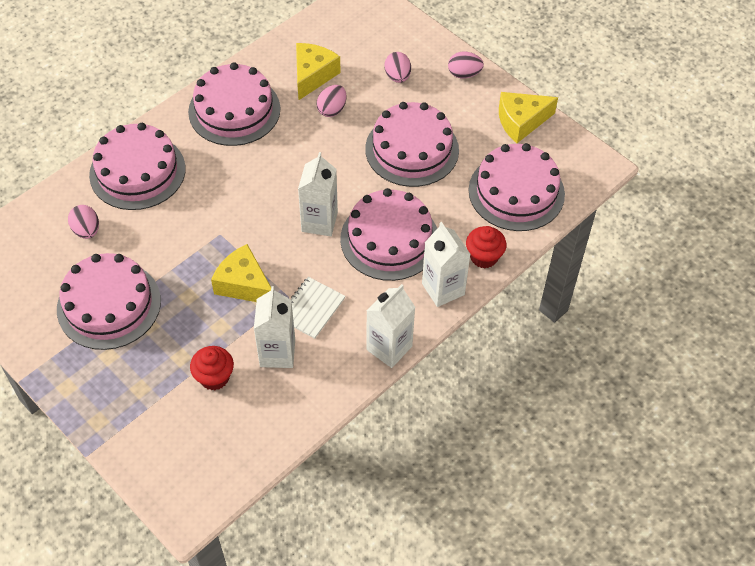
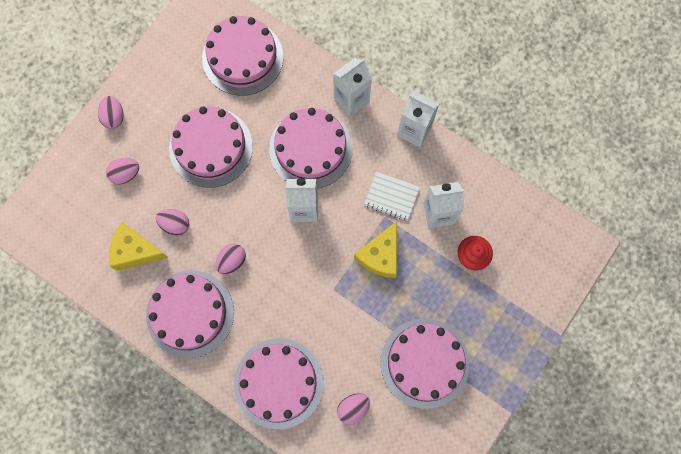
camera: 100 degrees left, 20 degrees up
(278, 150) = (232, 261): none -> pink egg
(484, 257) = (314, 74): red cupcake -> none
(521, 122) = (164, 62): yellow cheese -> none

